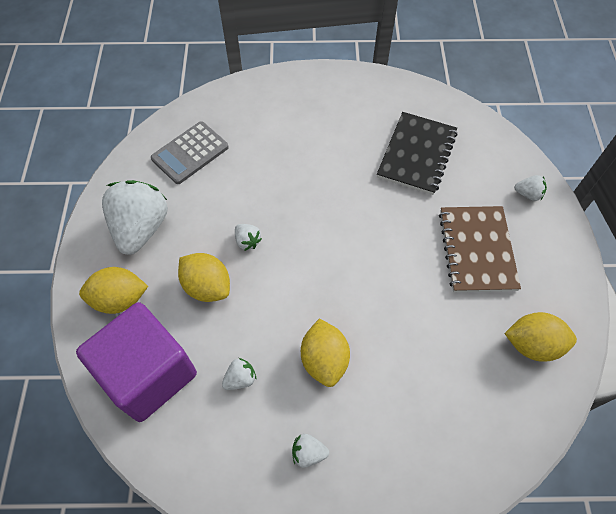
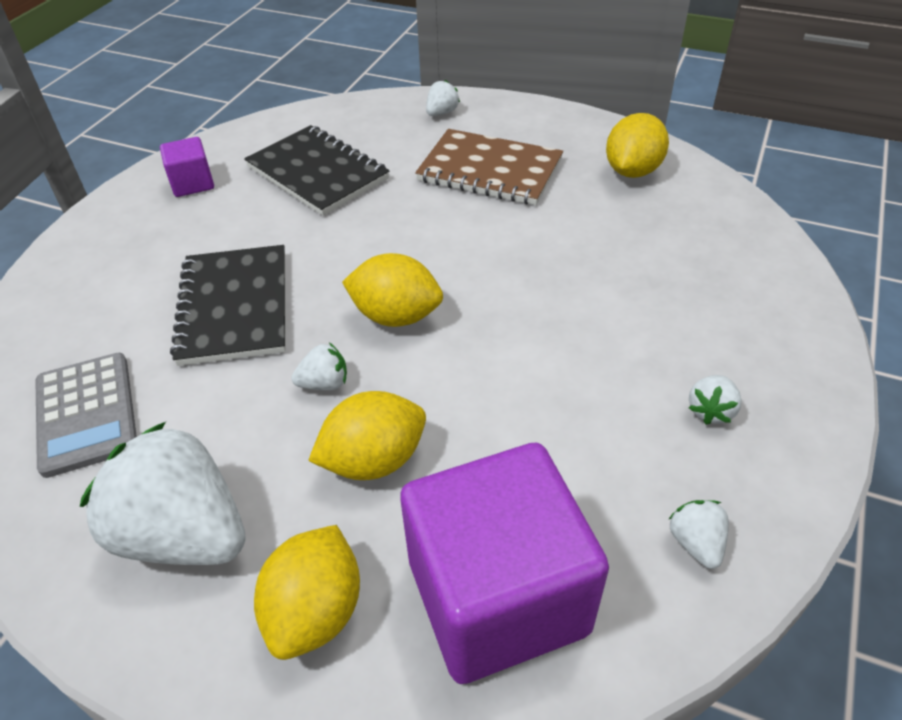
camera: 65 degrees left, 15 degrees down
(240, 379) = (564, 460): white strawberry -> white strawberry (696, 543)
(283, 173) = (234, 307): none -> black notebook
(324, 360) = (574, 352): yellow lemon -> yellow lemon (396, 316)
(371, 99) = (192, 183): none -> purple cube

